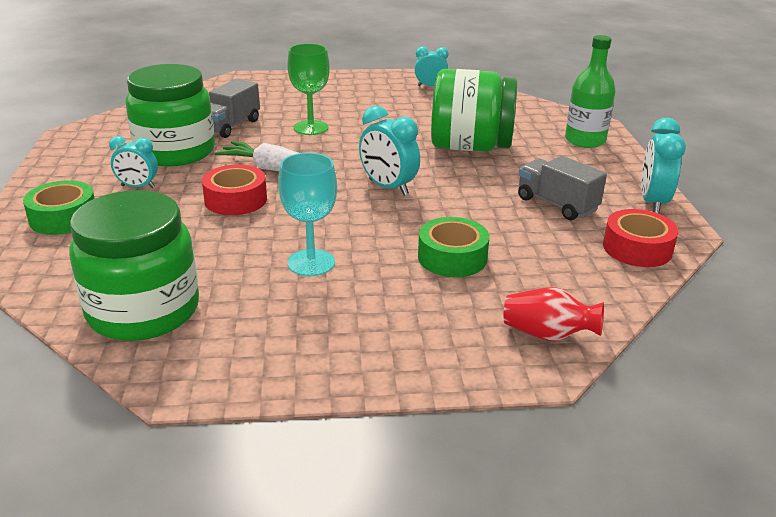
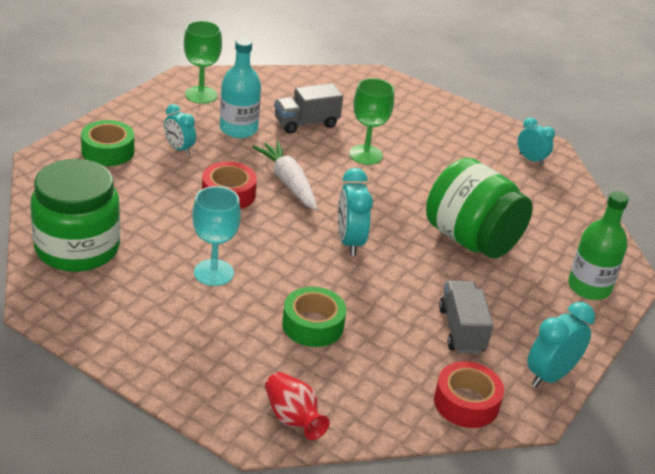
camera: 35 degrees right, 5 degrees up
(103, 141) = (201, 95): none -> green goblet
(175, 152) = (238, 129): green jar -> turquoise bottle

